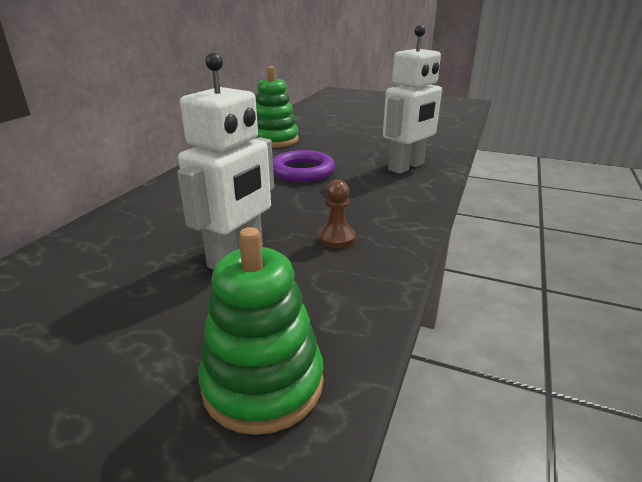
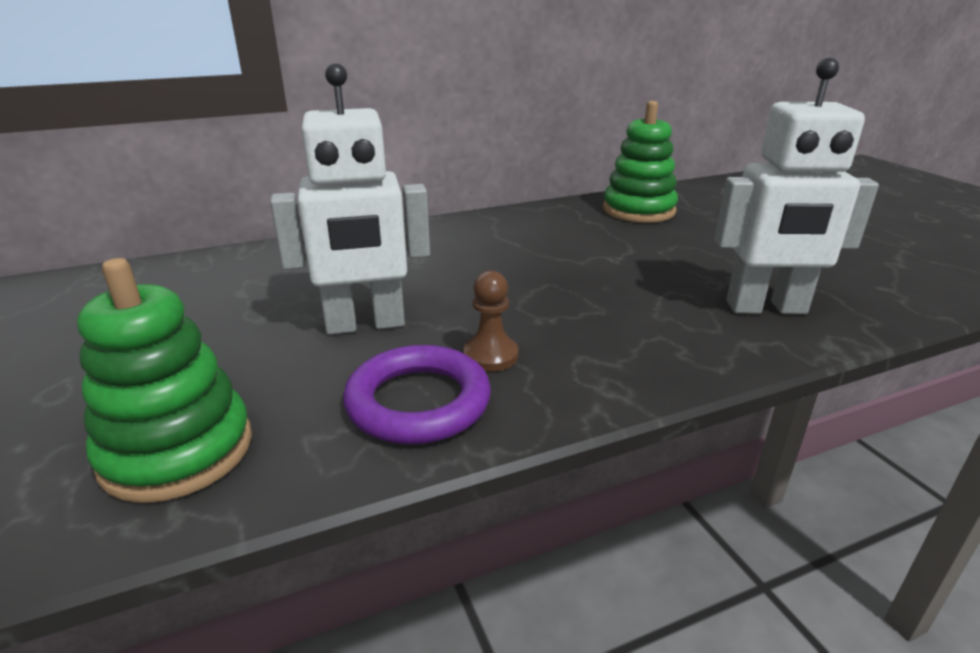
camera: 45 degrees right, 0 degrees up
(302, 171) = (601, 260): purple ring -> purple ring (418, 402)

